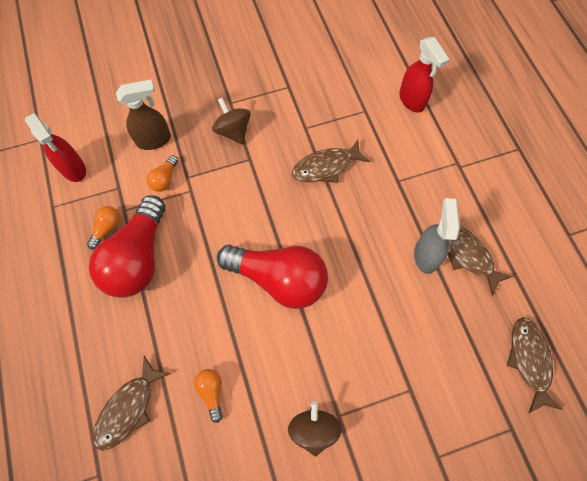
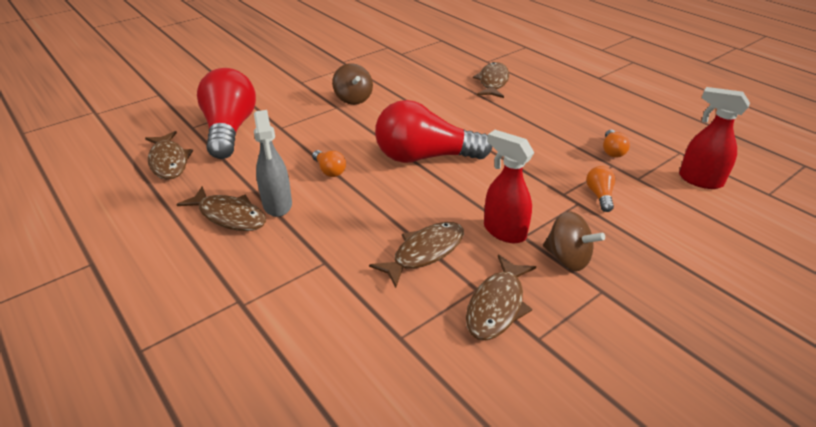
camera: 160 degrees right, 30 degrees down
(138, 258) = (563, 141): red light bulb -> red light bulb (230, 130)
(154, 140) = (650, 224): brown spray bottle -> none
(211, 392) = (439, 98): orange light bulb -> orange light bulb (329, 170)
(299, 113) = (497, 305): none -> brown fish
(412, 100) = (327, 377): red spray bottle -> red spray bottle (504, 231)

